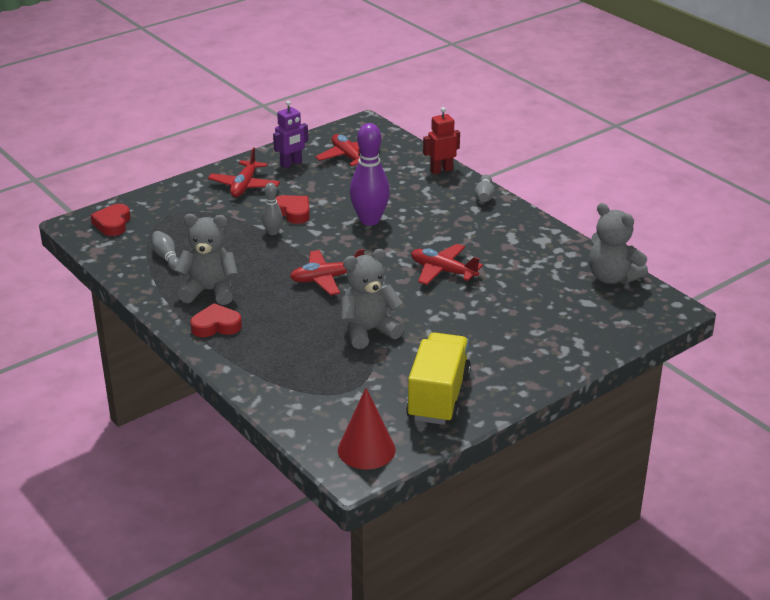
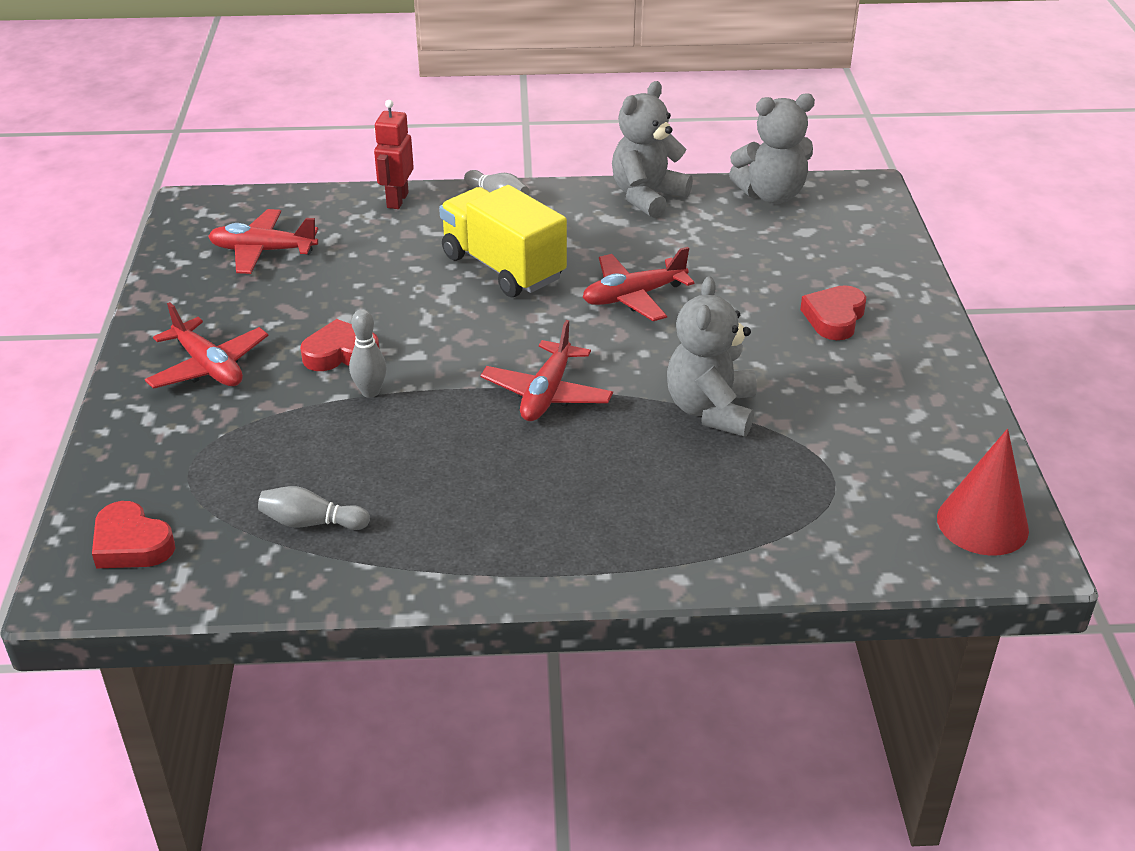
camera: 55 degrees left, 5 degrees up
(209, 291) = (457, 514): grey teddy bear -> grey teddy bear (647, 197)
(216, 326) = (558, 544): red heart -> red heart (834, 318)
(291, 164) = (209, 303): purple robot -> none
(369, 220) = (445, 300): purple bowling pin -> none
(438, 397) = (910, 416): yellow truck -> yellow truck (503, 267)

